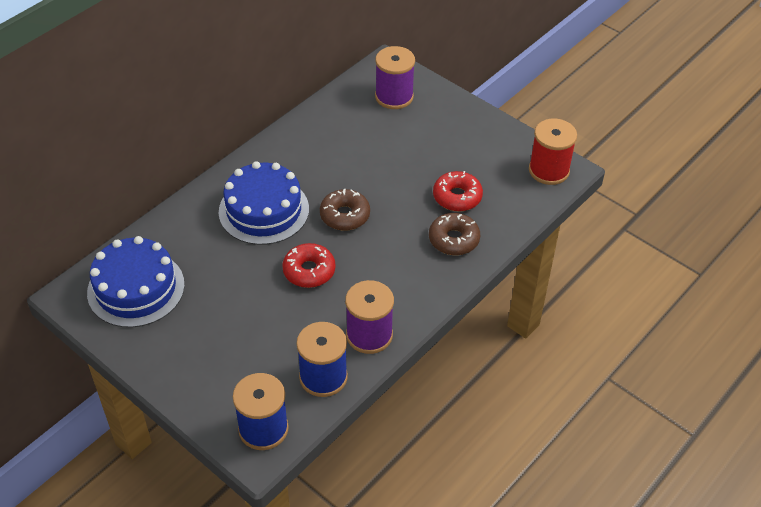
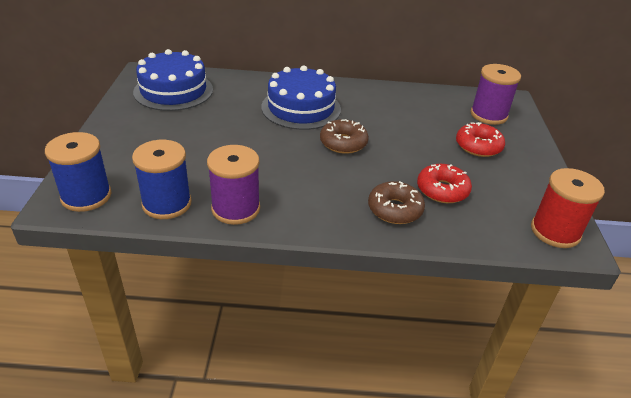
camera: 50 degrees right, 10 degrees down
(309, 271) = (268, 150): red donut -> red donut (478, 146)

